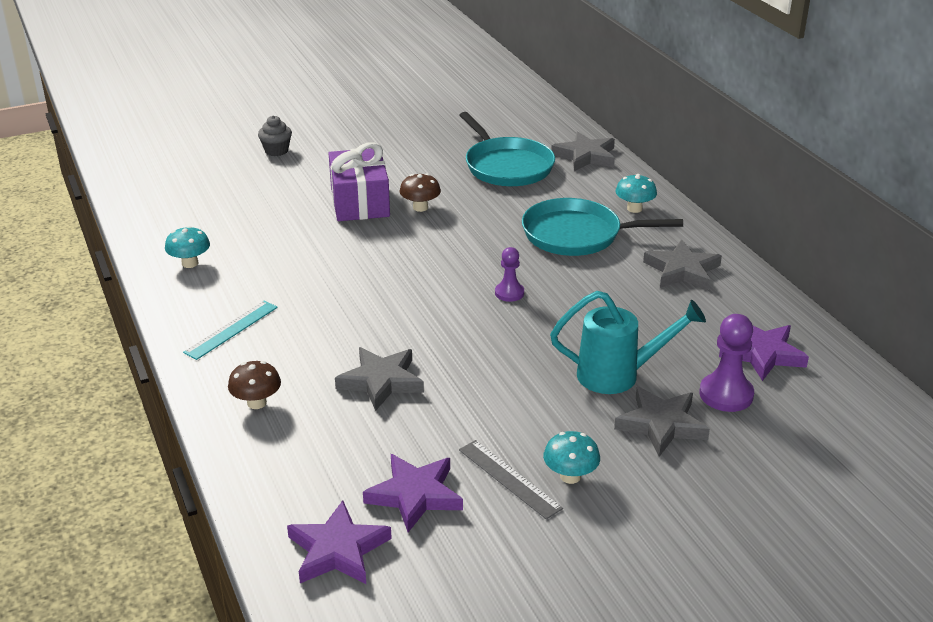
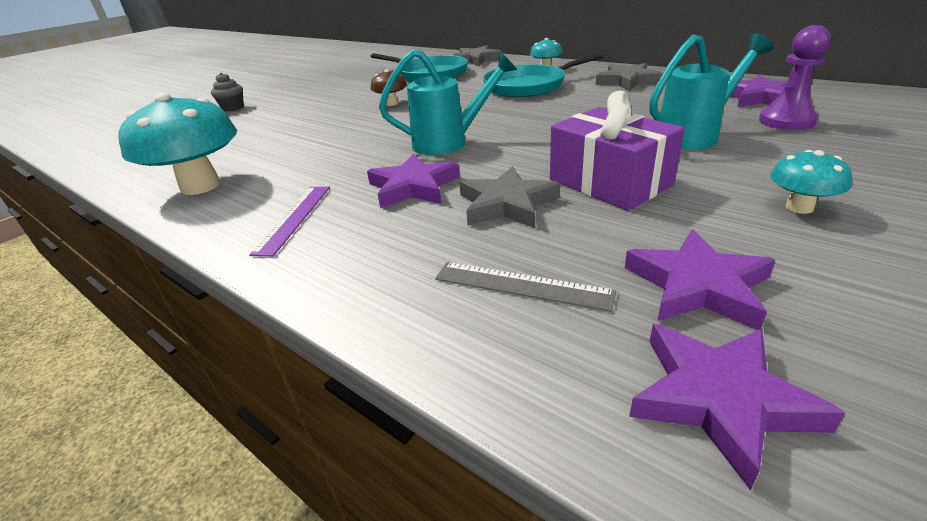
camera: 25 degrees left, 0 degrees up
(190, 263) = (200, 186): turquoise mushroom -> turquoise mushroom, size x2.03
(231, 329) = (293, 218): turquoise ruler -> purple ruler
(256, 403) = (391, 269): brown mushroom -> none
(335, 334) = (413, 187): none -> purple star
(360, 202) = (336, 113): purple gift -> purple gift (609, 182)
(413, 292) = (449, 142): none -> turquoise watering can
(509, 293) = (529, 121): purple pawn -> none
(509, 478) = (755, 230): grey ruler -> grey ruler (522, 285)
(661, 425) = (786, 150): grey star -> none

